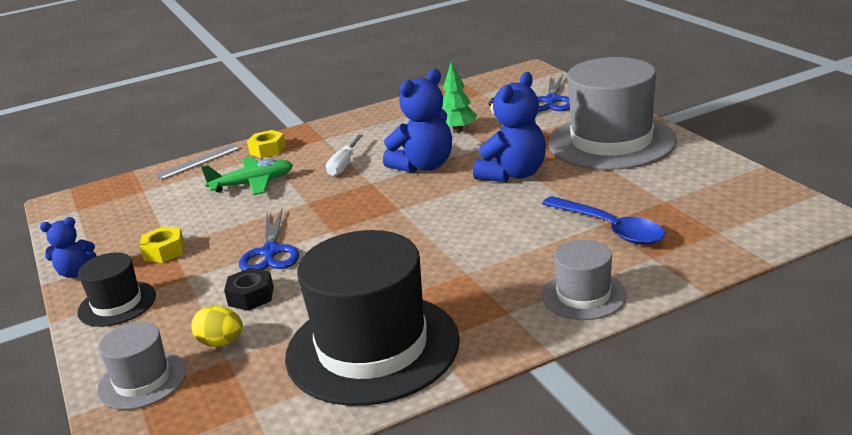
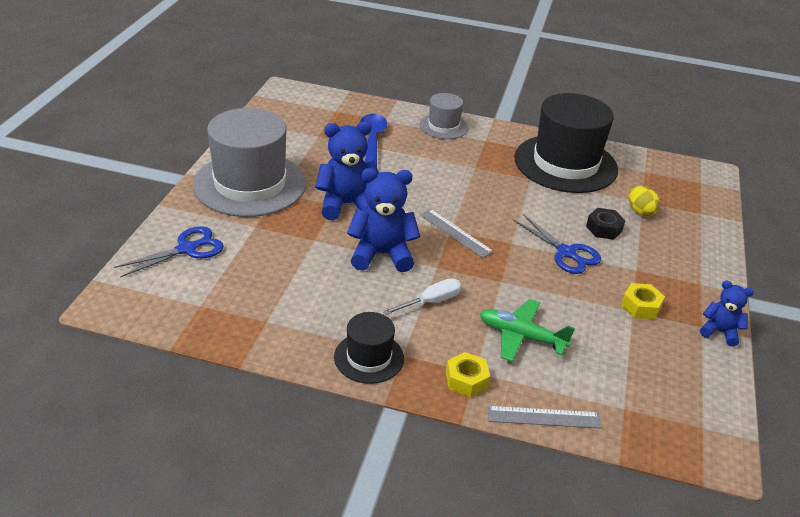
camera: 145 degrees left, 10 degrees up
(117, 304) = (694, 279): black hat -> black hat (369, 357)
(142, 380) = (695, 217): grey hat -> none
(270, 252) = (566, 253): blue scissors -> blue scissors turned 105 degrees clockwise
(391, 209) = (455, 233): none -> grey ruler
(457, 130) = (301, 273): green tree -> none

